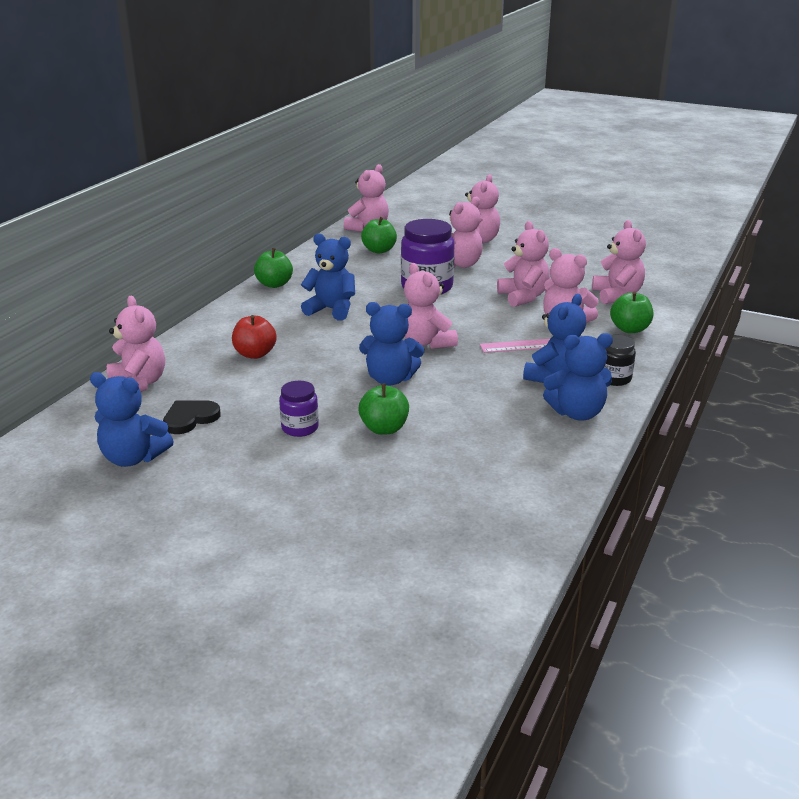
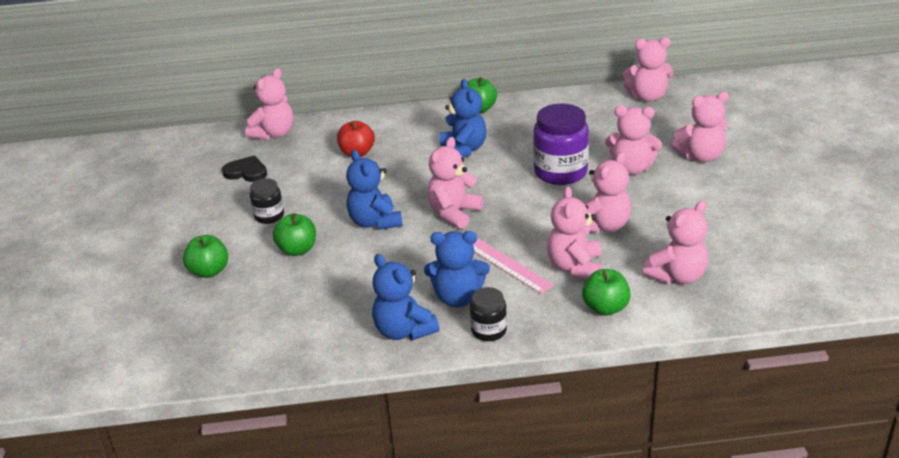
camera: 60 degrees right, 5 degrees up
(133, 458) = (184, 176): blue teddy bear -> none
(300, 428) = (269, 216): purple jar -> black jar
(379, 250) = (607, 121): green apple -> green apple (209, 271)

